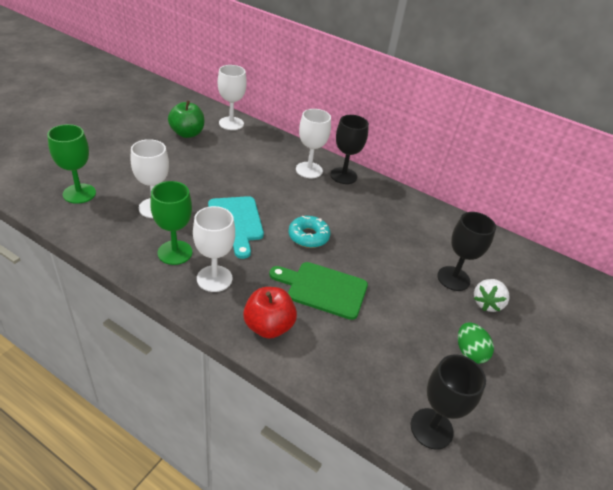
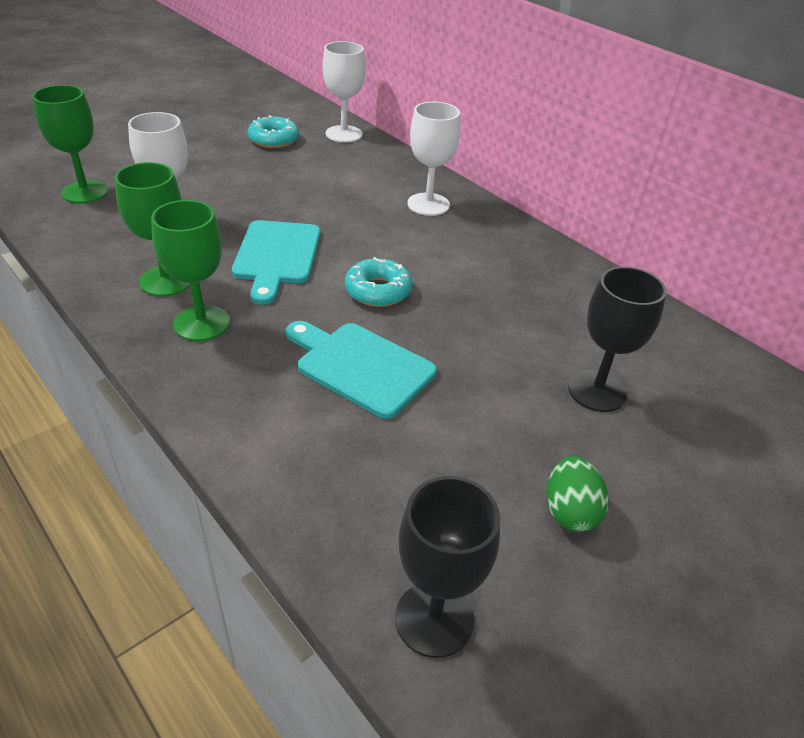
camera: 20 degrees right, 0 degrees up
(187, 133) = (273, 139): green apple -> turquoise donut
(214, 278) = (201, 323): white goblet -> green goblet
(268, 326) = (244, 402): red apple -> none
(323, 289) = (360, 366): green cutting board -> turquoise cutting board
(343, 176) = (480, 218): black goblet -> none
(487, 303) = (642, 440): white strawberry -> none

